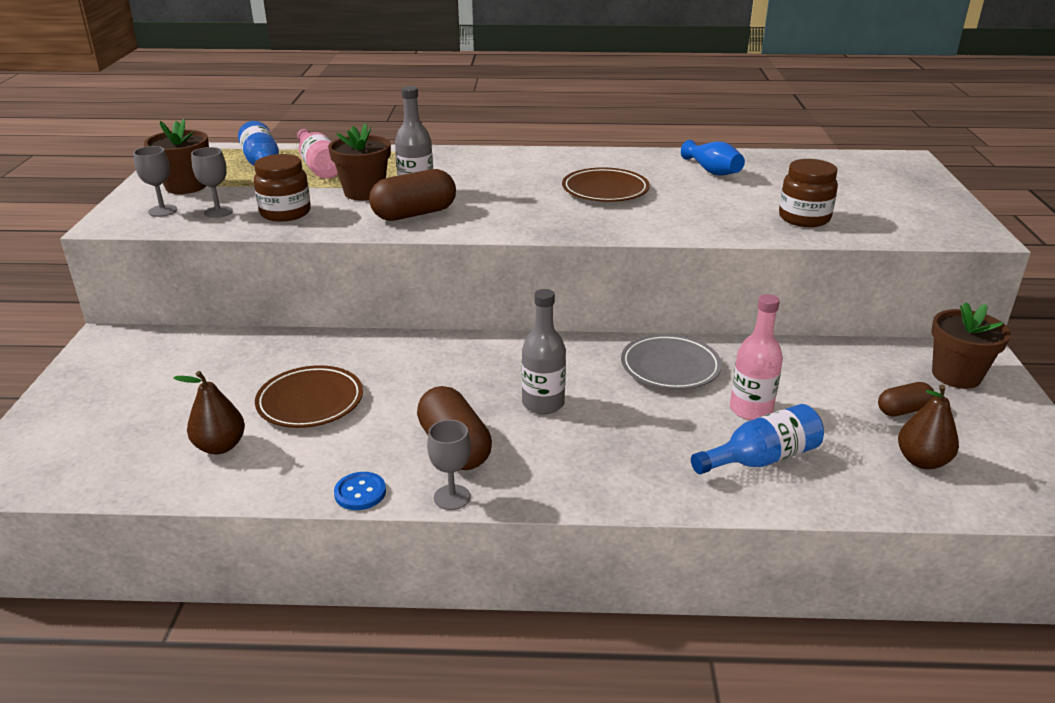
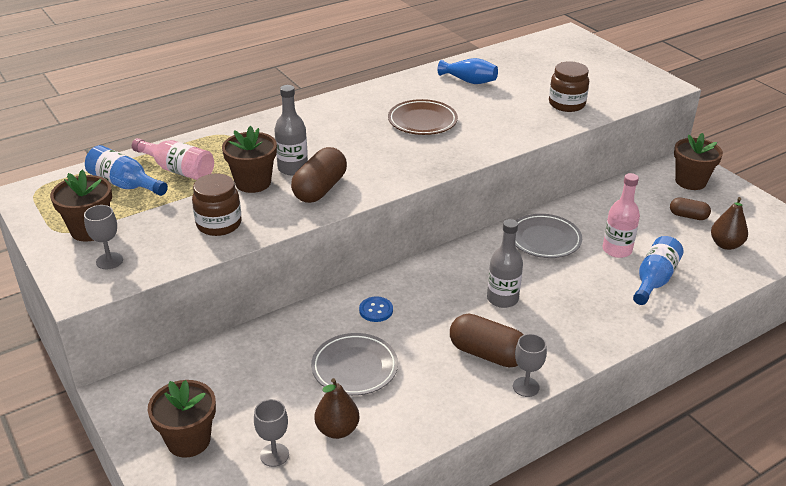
camera: 35 degrees left, 5 degrees up
(99, 396) = (188, 440): none -> brown flower pot
(218, 212) = (161, 244): grey goblet -> grey goblet (274, 455)
(310, 402) = (354, 368): brown plate -> grey plate
(360, 492) = (470, 412): blue button -> blue button (376, 310)
(903, 410) = (688, 216): brown capsule -> brown capsule turned 75 degrees clockwise

